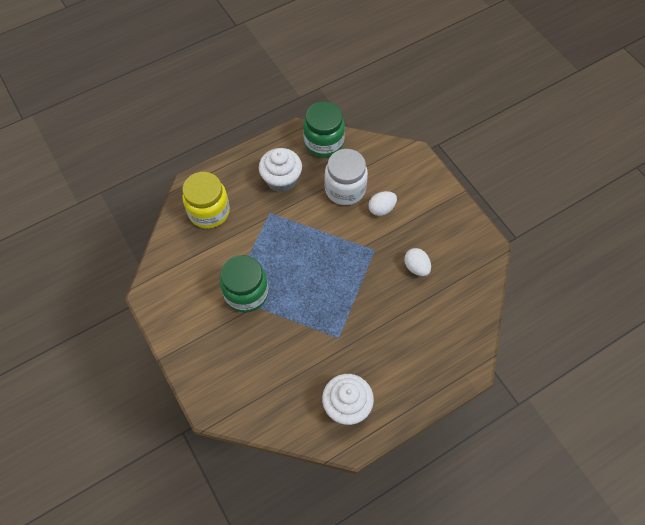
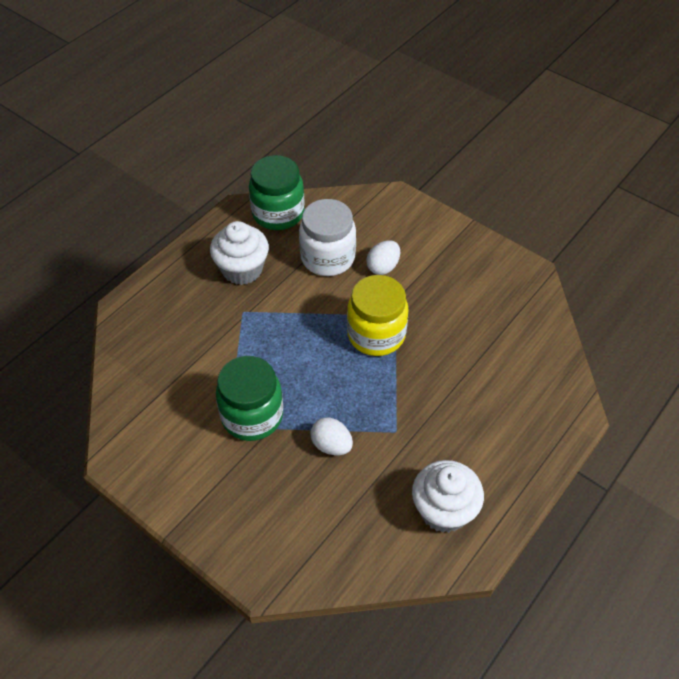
camera: 20 degrees left, 10 degrees down
(209, 212) = (161, 333): yellow jar -> yellow jar (376, 334)
(416, 267) = (455, 320): white egg -> white egg (331, 445)

